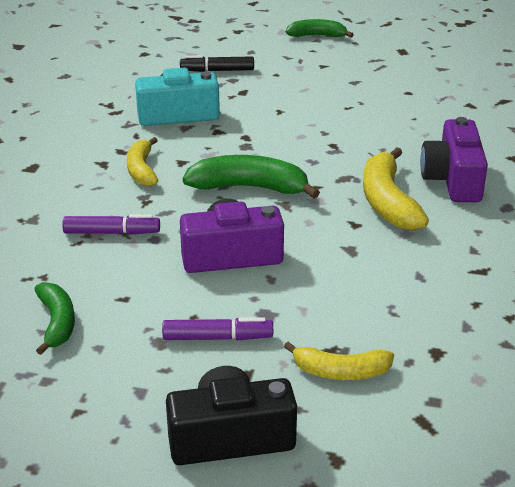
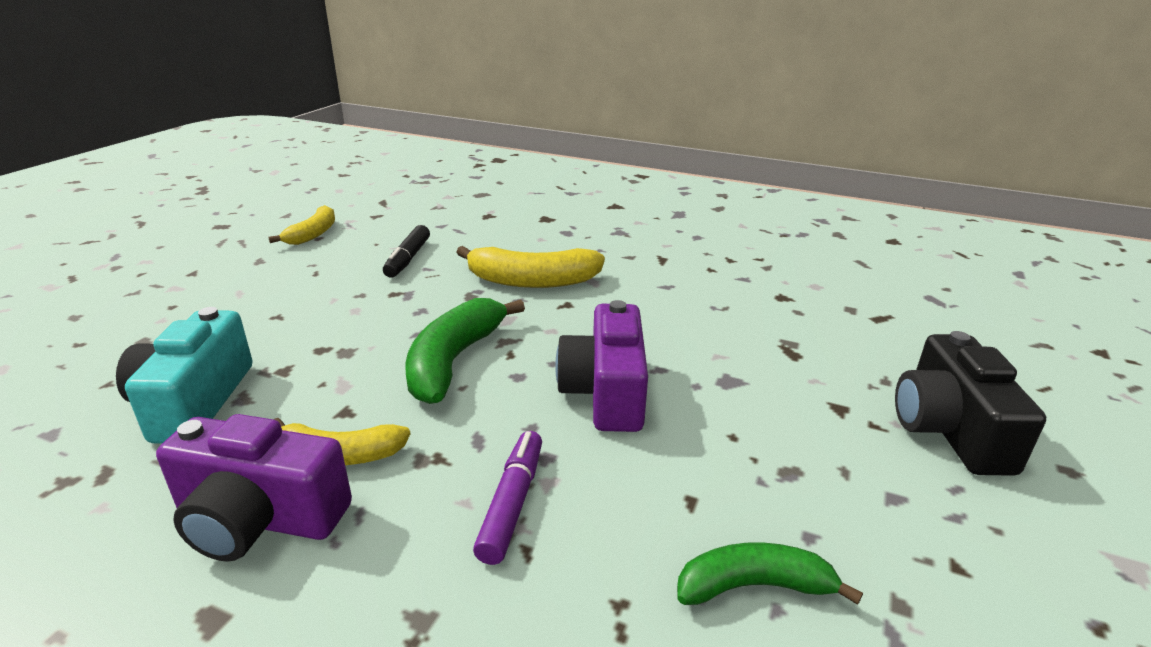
camera: 80 degrees left, 5 degrees down
(217, 70) = (94, 351): black marker -> black marker (408, 259)
(217, 338) = (775, 420): purple marker -> none
(317, 36) = (104, 265): green banana -> none
(340, 371) = (821, 348): yellow banana -> yellow banana (313, 234)
(453, 179) = (508, 245): purple camera -> purple camera (259, 518)

